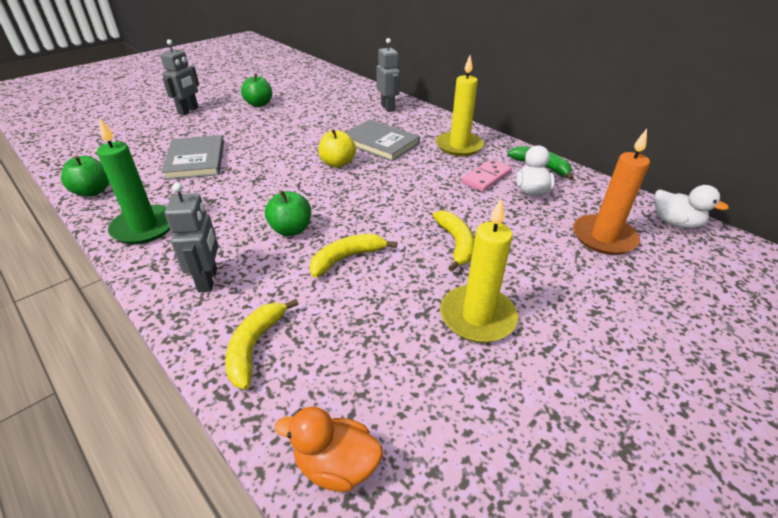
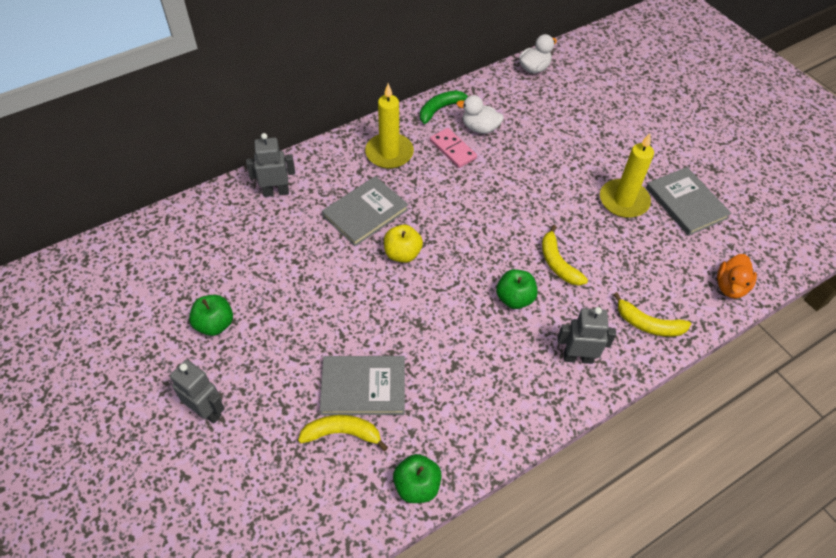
camera: 80 degrees left, 15 degrees up
(144, 227) = (496, 419): green candle -> none
(456, 244) = (546, 193): yellow banana -> yellow banana (342, 433)
(510, 398) = (686, 203): none -> grey book
(603, 237) = (547, 110): orange candle -> none

